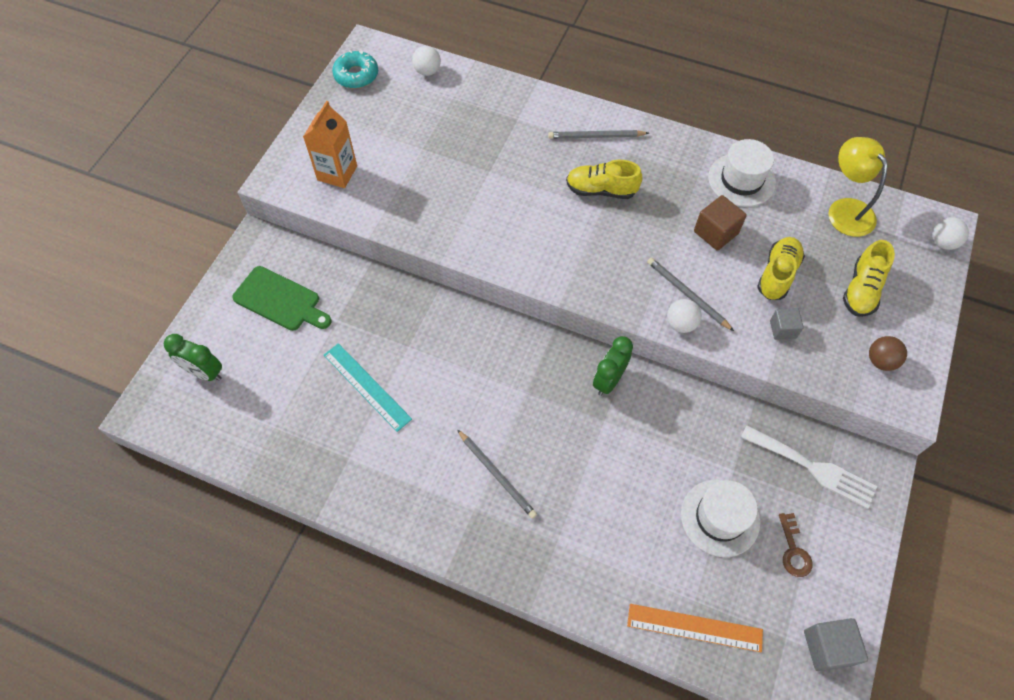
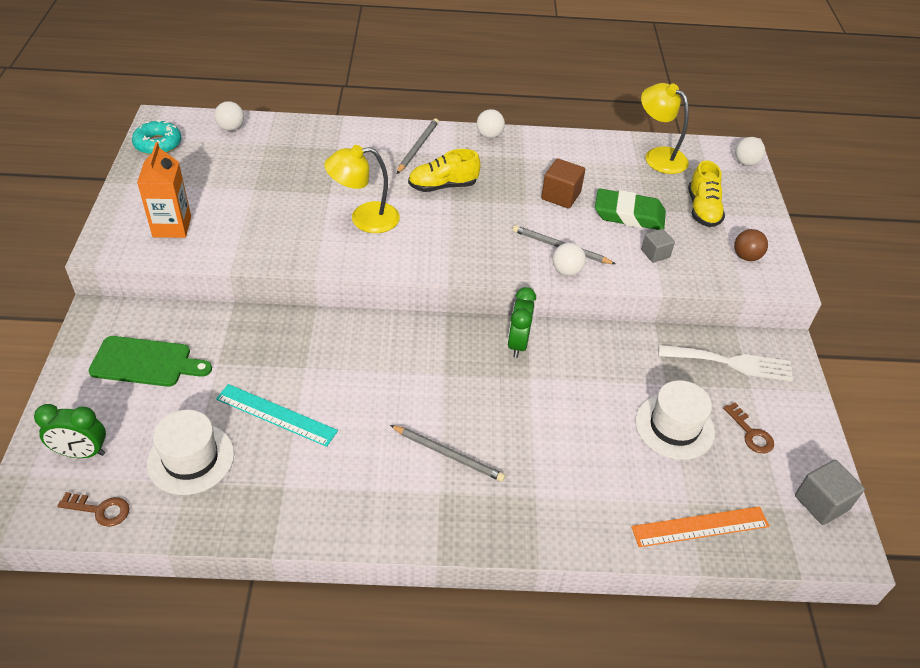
camera: 25 degrees left, 15 degrees down
(202, 430) = (100, 510): none -> brown key
(510, 209) = (364, 219): none -> yellow lamp
(595, 136) = (418, 147): grey pencil -> grey pencil turned 135 degrees clockwise
(674, 139) = (489, 135): none -> white ball
(741, 180) = (562, 153): white hat -> white hat (191, 458)
(777, 275) = (629, 215): yellow shoe -> green eraser

